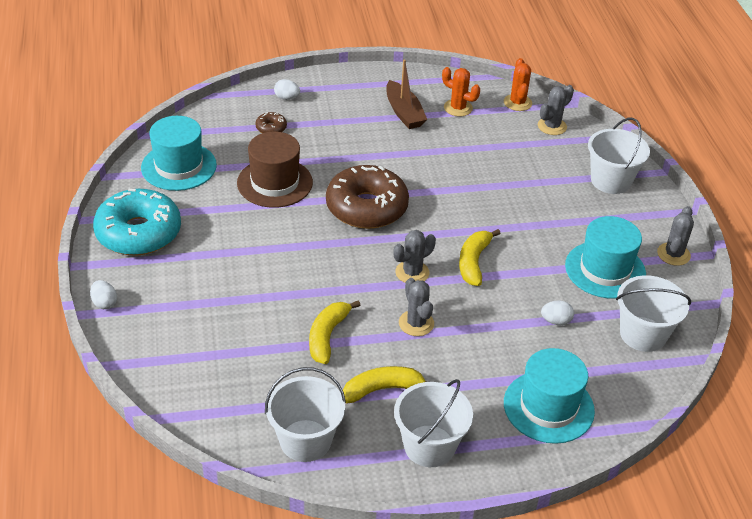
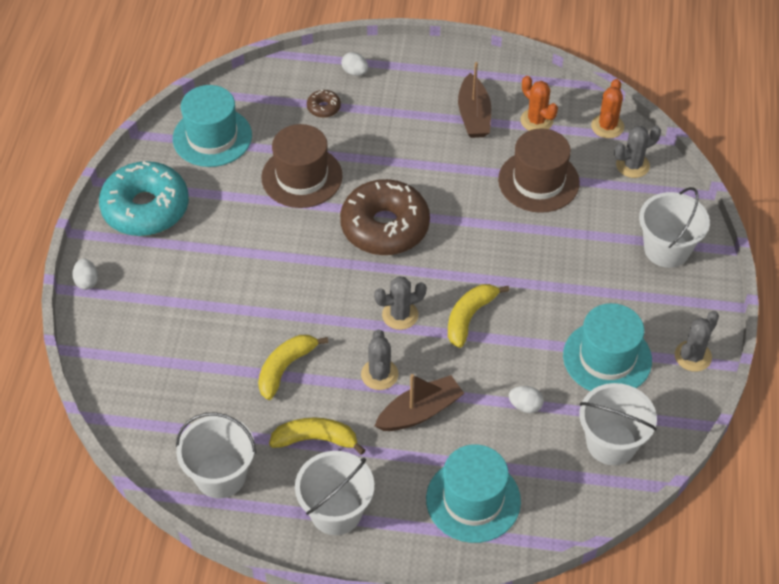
camera: 20 degrees right, 10 degrees up
(466, 345) = (420, 412): none -> brown boat
(481, 150) = (538, 181): none -> brown hat

